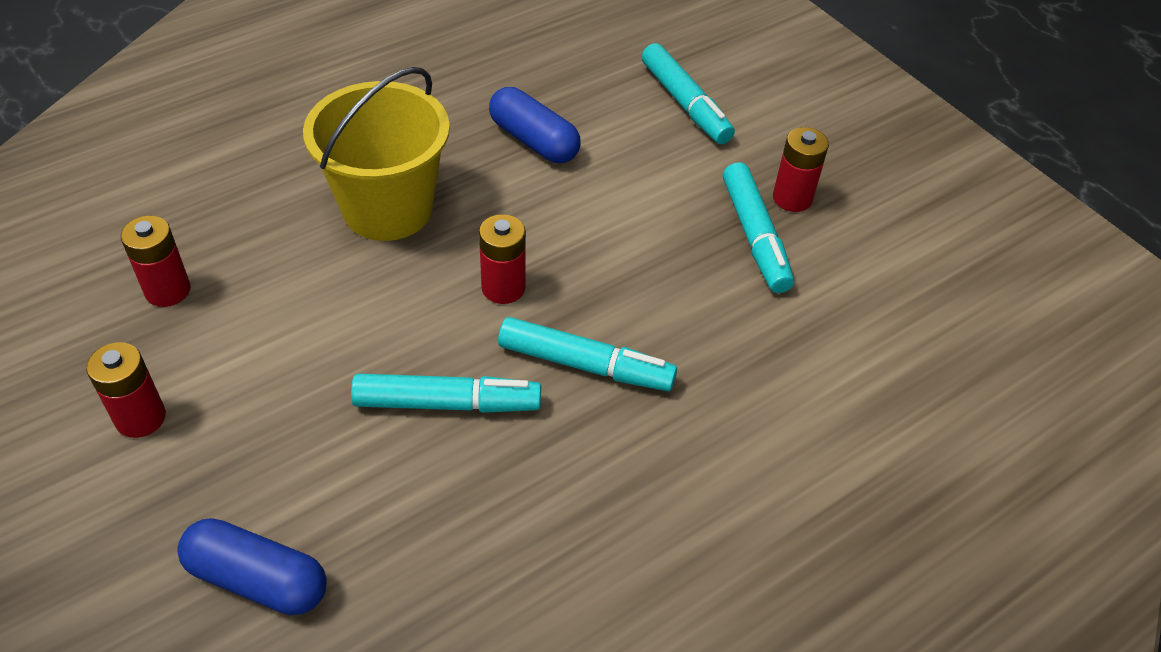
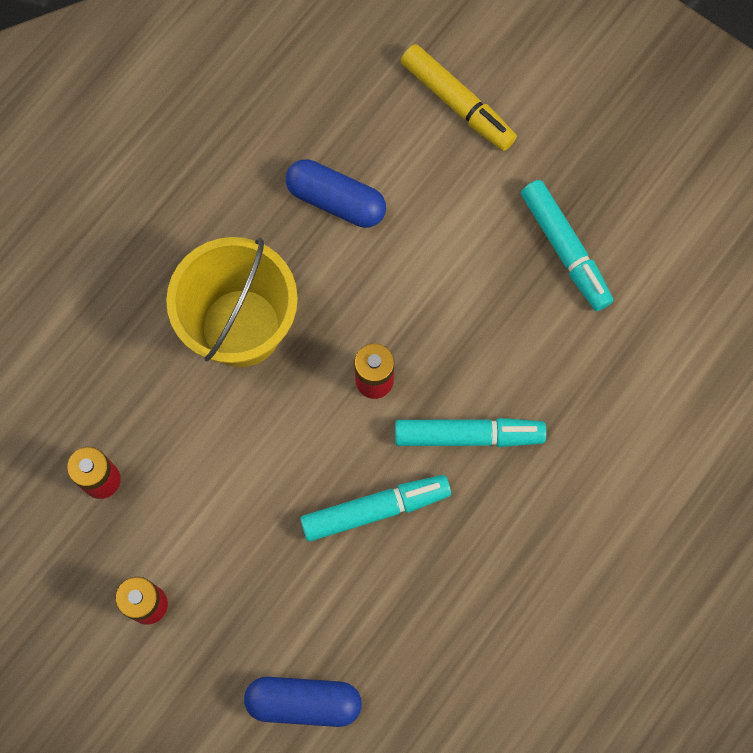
camera: 15 degrees left, 25 degrees up
(685, 104) = (457, 103): turquoise marker -> yellow marker
(792, 198) = (585, 192): red battery -> none

